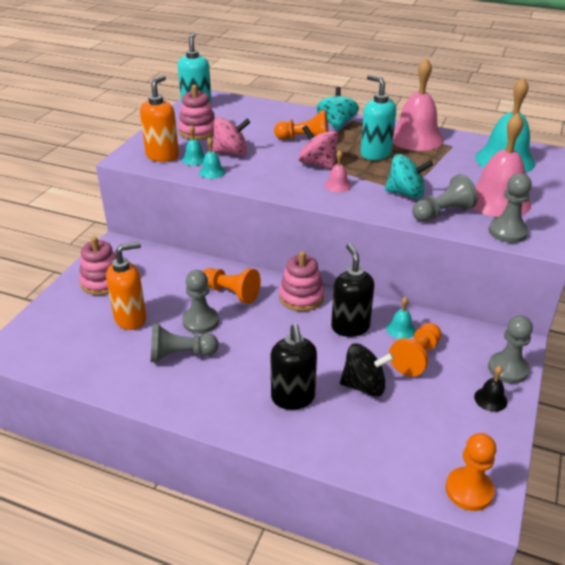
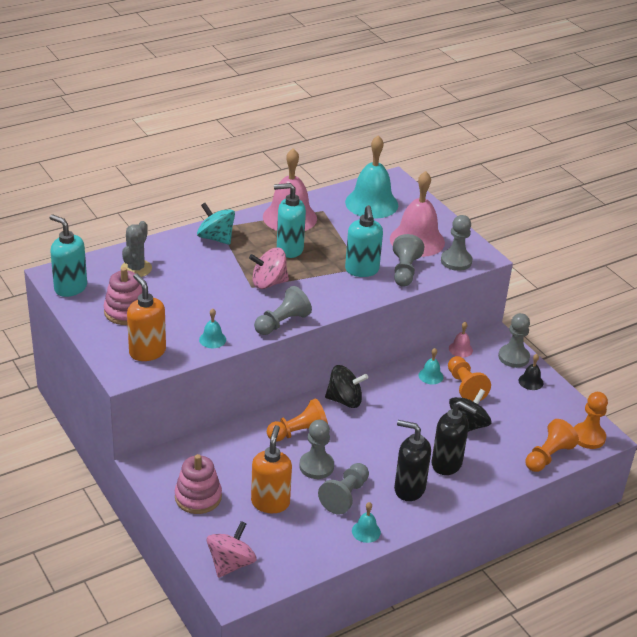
camera: 55 degrees left, 0 degrees up
(194, 159) = (177, 338): turquoise bell -> turquoise bell (366, 531)
(231, 152) = (191, 314): pink spinning top -> pink spinning top (231, 563)
(252, 115) = (136, 269): none -> grey cactus
(276, 189) = (282, 323): none -> grey pawn
(301, 297) = (345, 400): pink stacking toy -> black spinning top
(304, 139) = (220, 267): orange pawn -> orange pawn (548, 456)
(337, 185) = (313, 292): pink bell -> pink bell (460, 349)
(350, 327) = (403, 397): black soap dispenser -> black soap dispenser (409, 489)
(406, 193) = (362, 270): turquoise spinning top -> turquoise soap dispenser

